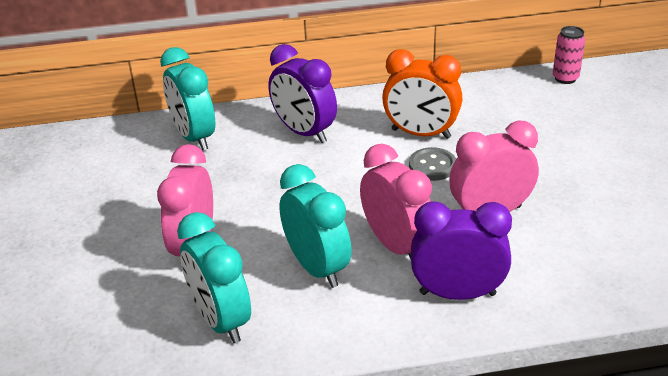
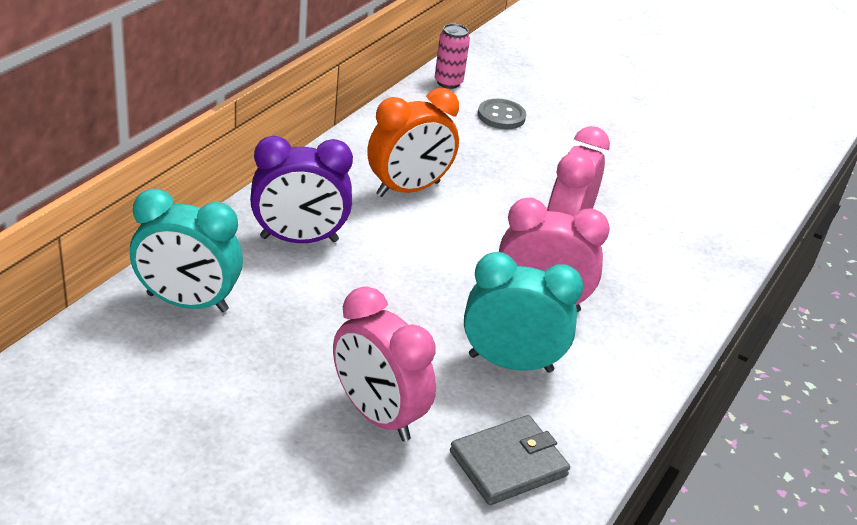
camera: 55 degrees left, 0 degrees up
(221, 320) = (508, 463): turquoise clock -> grey wallet
(432, 166) = (462, 215): grey button -> grey button (501, 116)
(457, 293) = (638, 317): purple clock -> none

